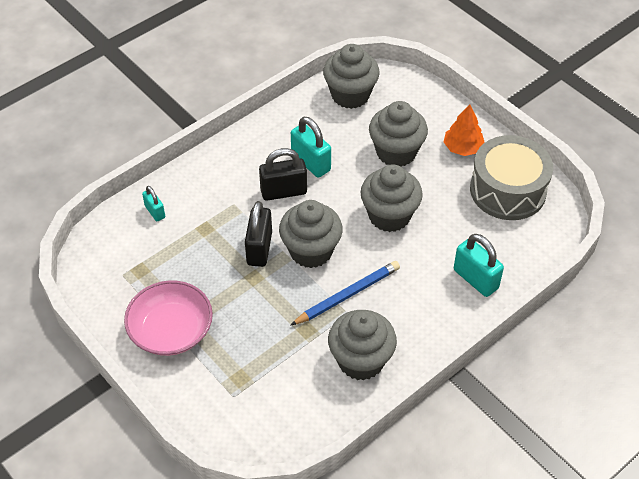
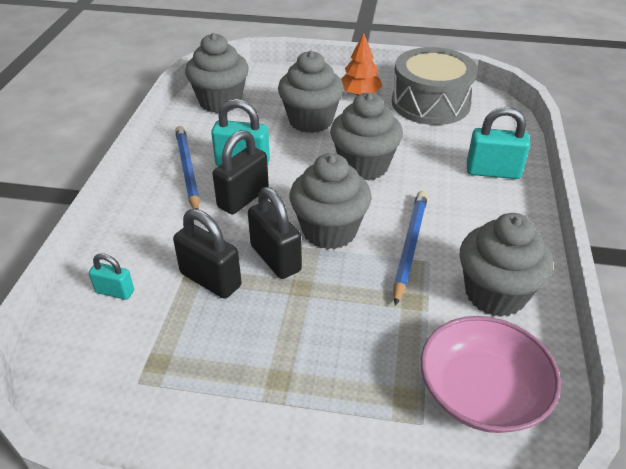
camera: 40 degrees left, 10 degrees down
(171, 330) = (268, 403): pink bowl -> pink bowl (482, 392)
(210, 238) = (210, 280): none -> black padlock
(271, 146) = (187, 170): none -> blue pencil

